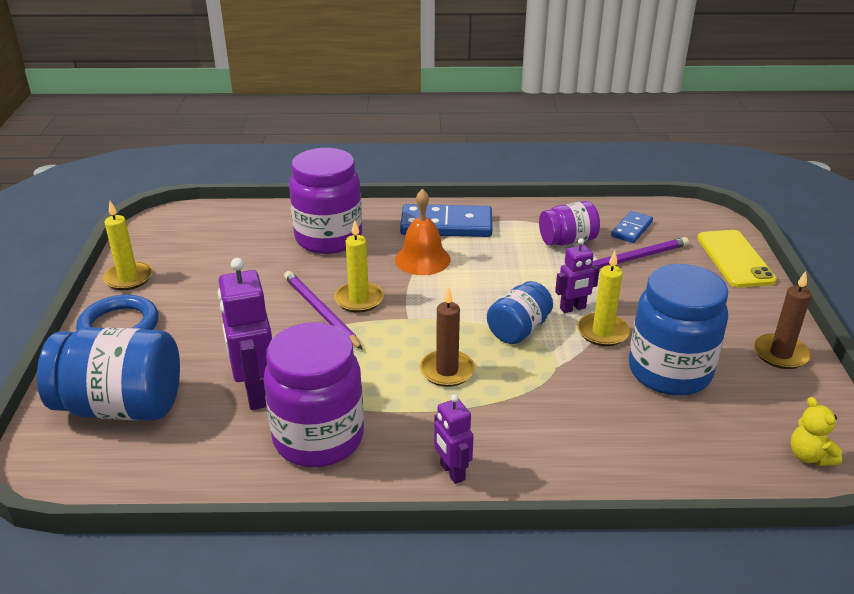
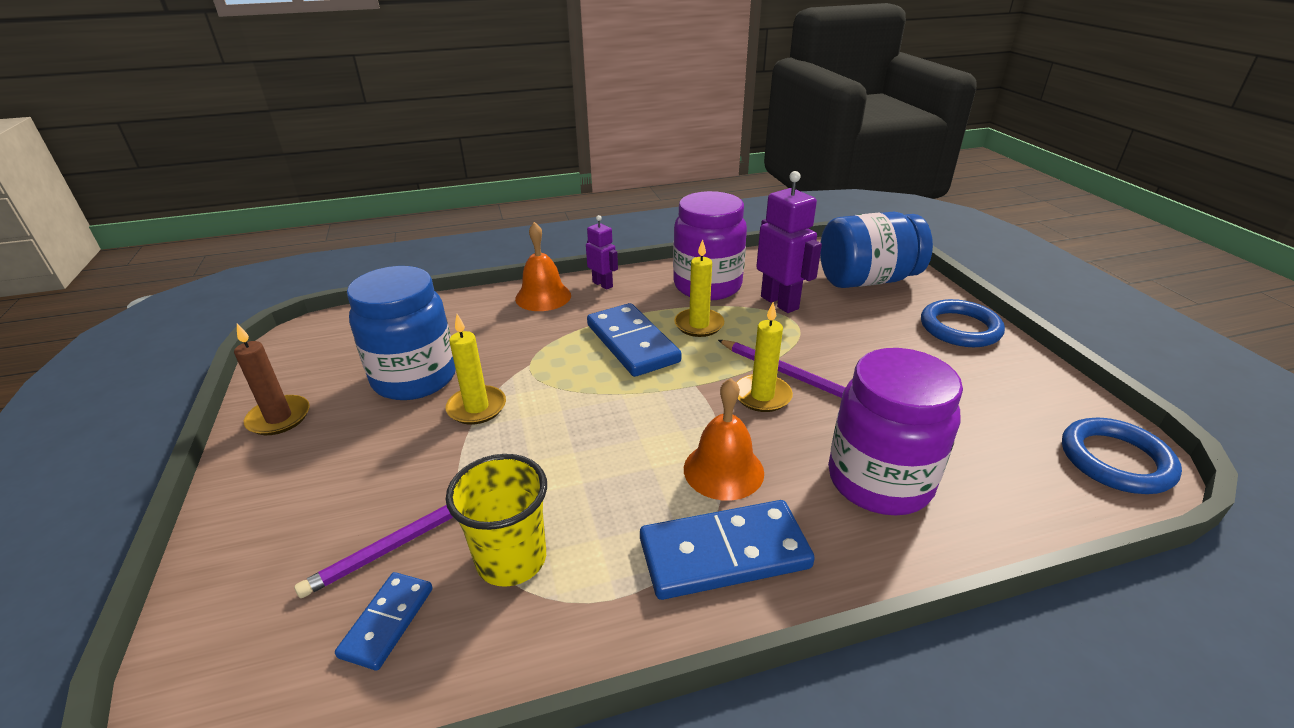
camera: 165 degrees right, 0 degrees up
(128, 278) = (1032, 373): yellow candle -> yellow candle (699, 325)
(173, 224) = (1115, 460): none -> blue ring
(447, 371) = (632, 343): brown candle -> blue domino
(518, 330) = (571, 393): blue jar -> none
(536, 464) = (543, 297): none -> orange bell
(567, 241) = (511, 559): purple jar -> yellow cup
(573, 308) = (509, 431): purple robot -> none
(735, 259) = (228, 576): yellow phone -> none
(809, 456) = (323, 333): yellow teddy bear -> none

